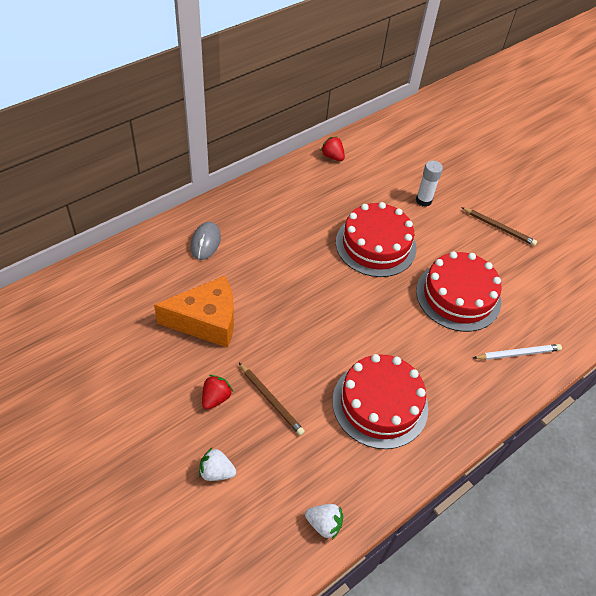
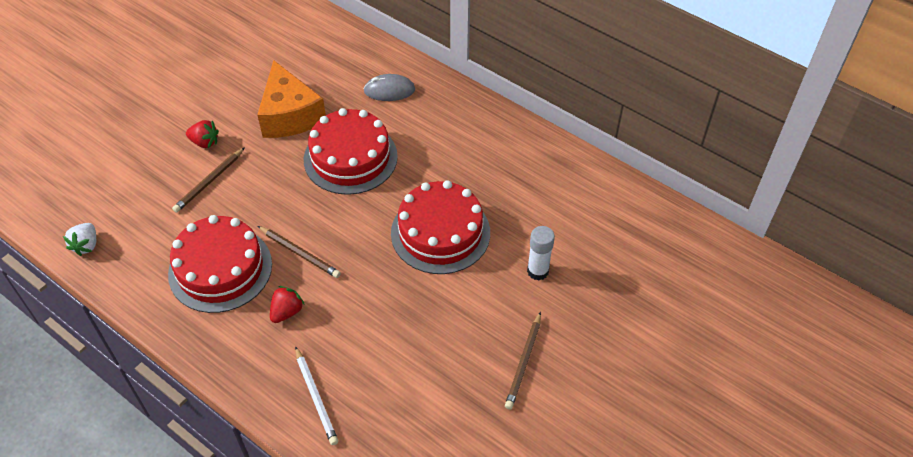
camera: 80 degrees right, 0 degrees up
(216, 472) = (130, 160): white strawberry -> none
(332, 156) = (573, 167): red strawberry -> red strawberry (287, 312)
(375, 341) = (299, 253): none -> brown pencil
(458, 296) = (387, 325): red cake -> red cake (350, 158)

